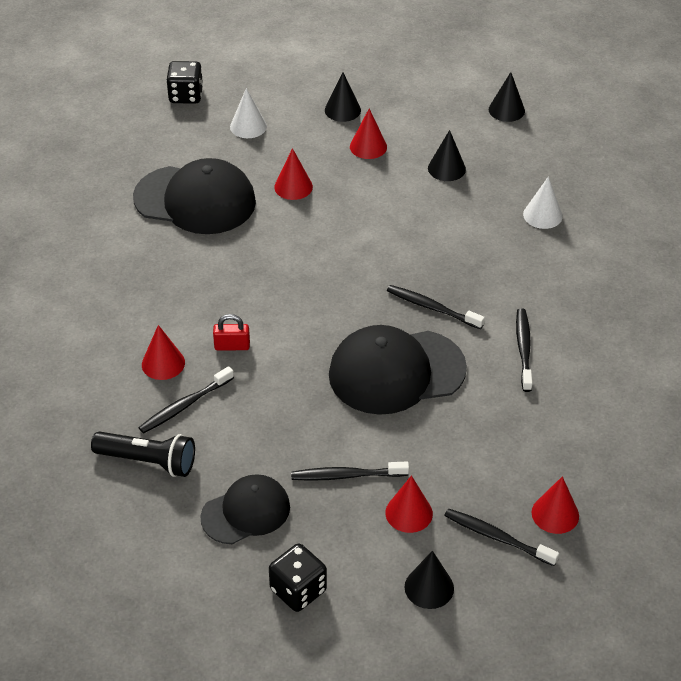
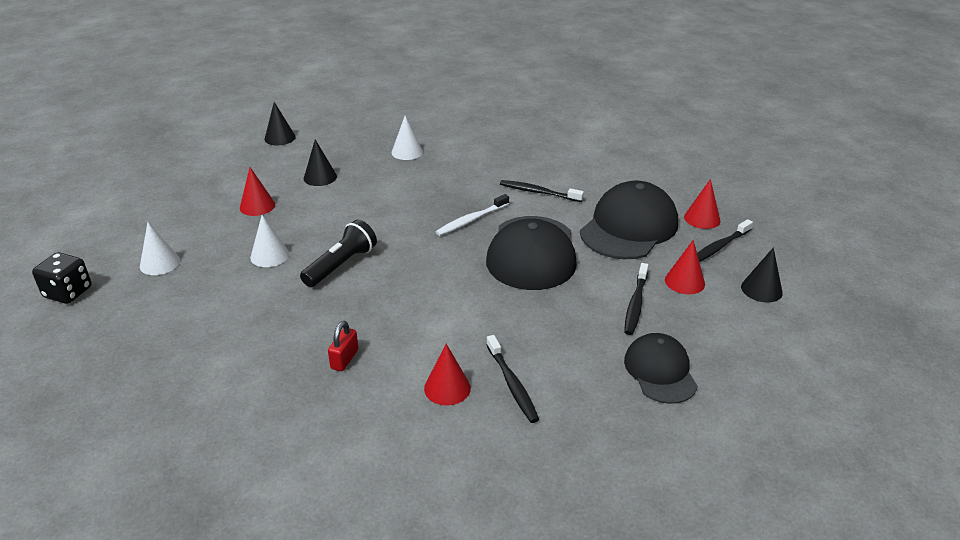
camera: 70 degrees left, 10 degrees down
(148, 461) = (576, 426): black flashlight -> black flashlight (341, 265)
(195, 200) = (232, 318): black cap -> black cap (629, 227)
(232, 346) = (450, 336): red padlock -> red padlock (344, 359)
(293, 187) = (269, 255): red cone -> white cone
(298, 590) = (755, 359): black dice -> none
(342, 110) = (196, 208): black cone -> none
(432, 308) = (471, 220): black toothbrush -> white toothbrush

